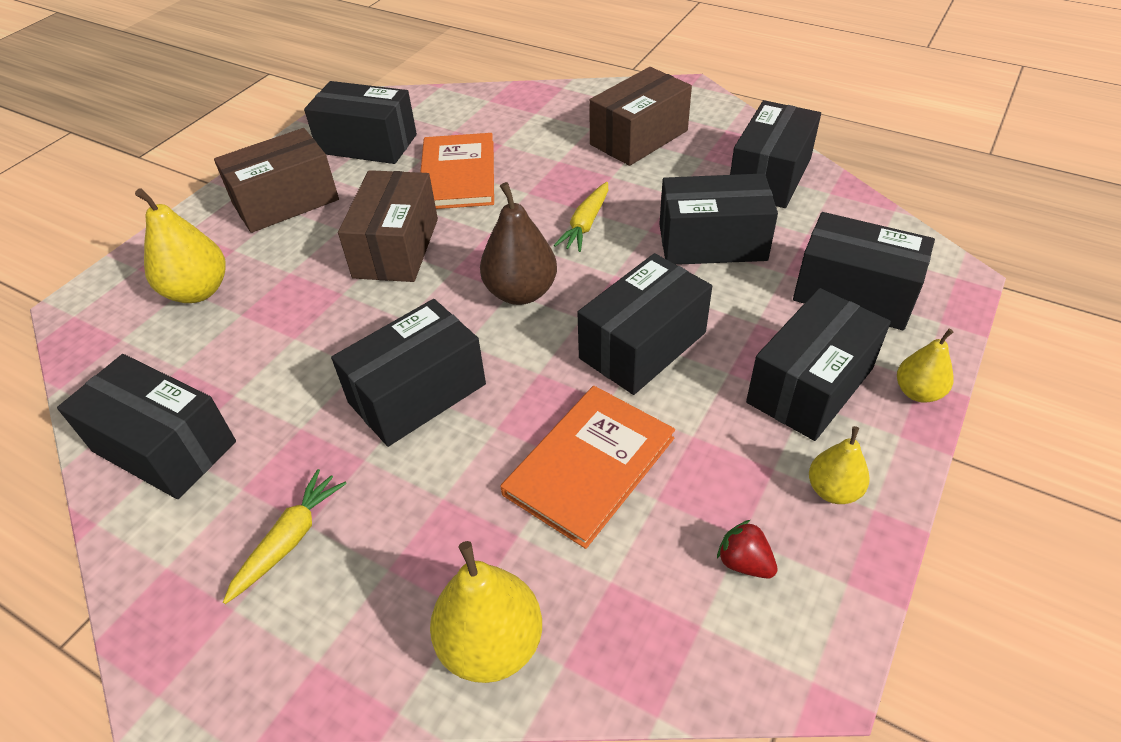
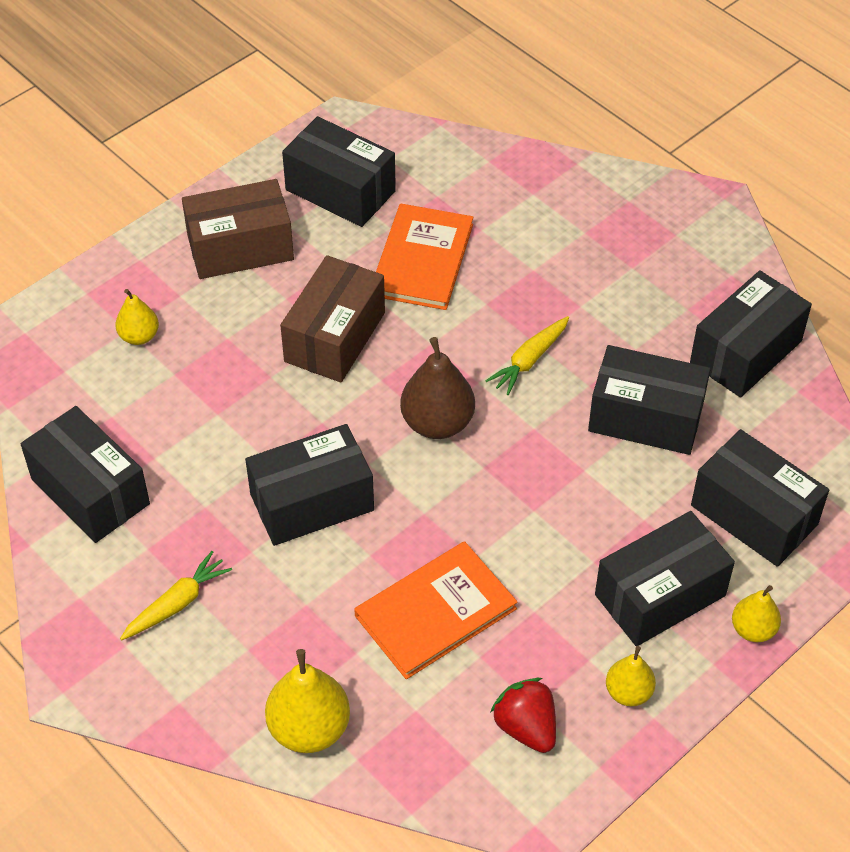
camera: 15 degrees right, 5 degrees up
(198, 291) = (139, 336): yellow pear -> yellow pear, size x0.60
(638, 137) = (631, 261): brown box -> none
(643, 345) = (528, 512): black box -> none
(744, 562) = (526, 727): red strawberry -> red strawberry, size x1.51

